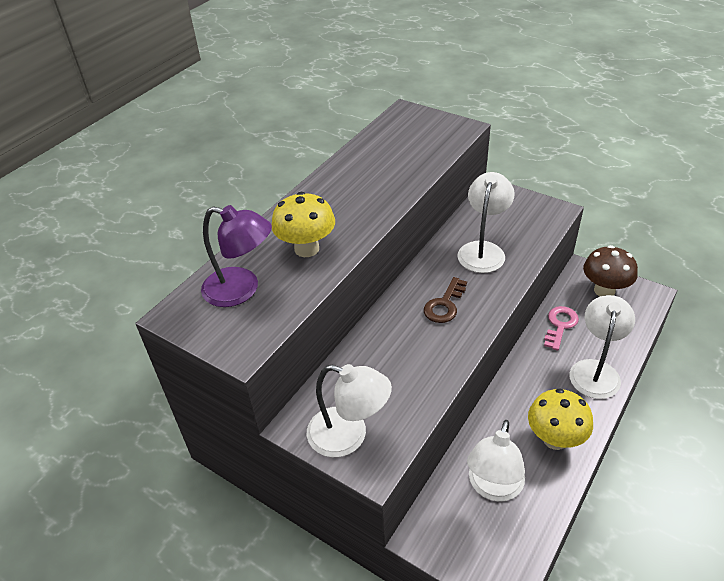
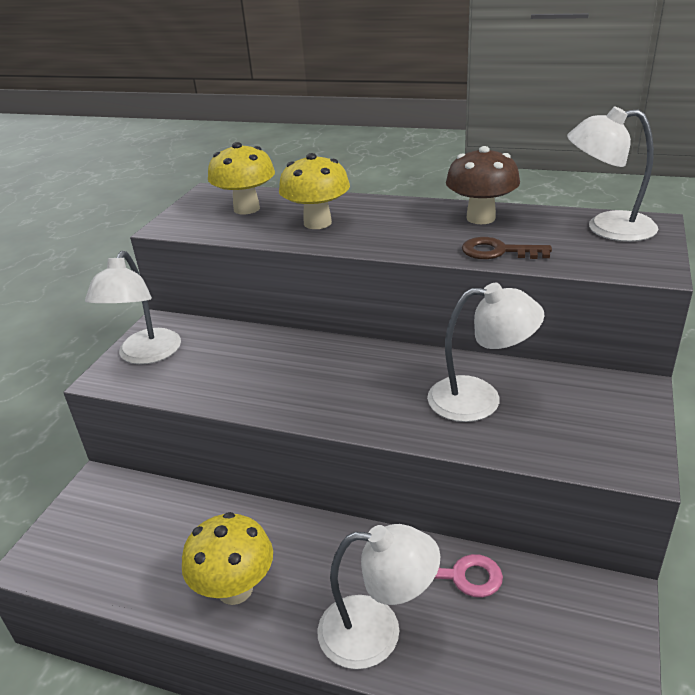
camera: 75 degrees right, 10 degrees down
(241, 290) = (246, 209): purple lamp -> yellow mushroom
(445, 304) = (353, 383): brown key -> brown key (498, 251)
(493, 487) = (157, 534): white lamp -> white lamp (607, 228)
(604, 290) = (579, 635): brown mushroom -> brown mushroom (481, 218)

